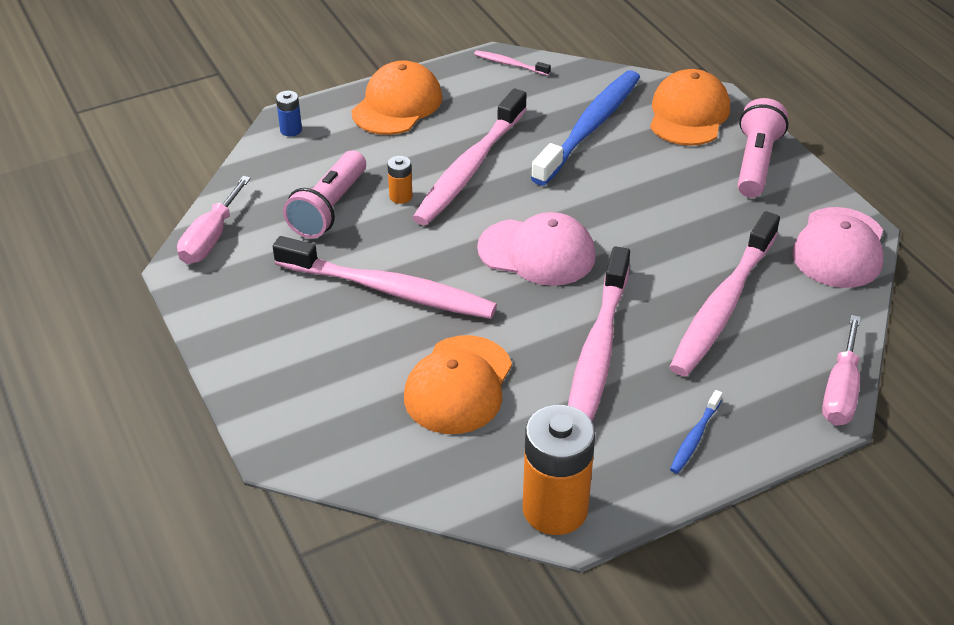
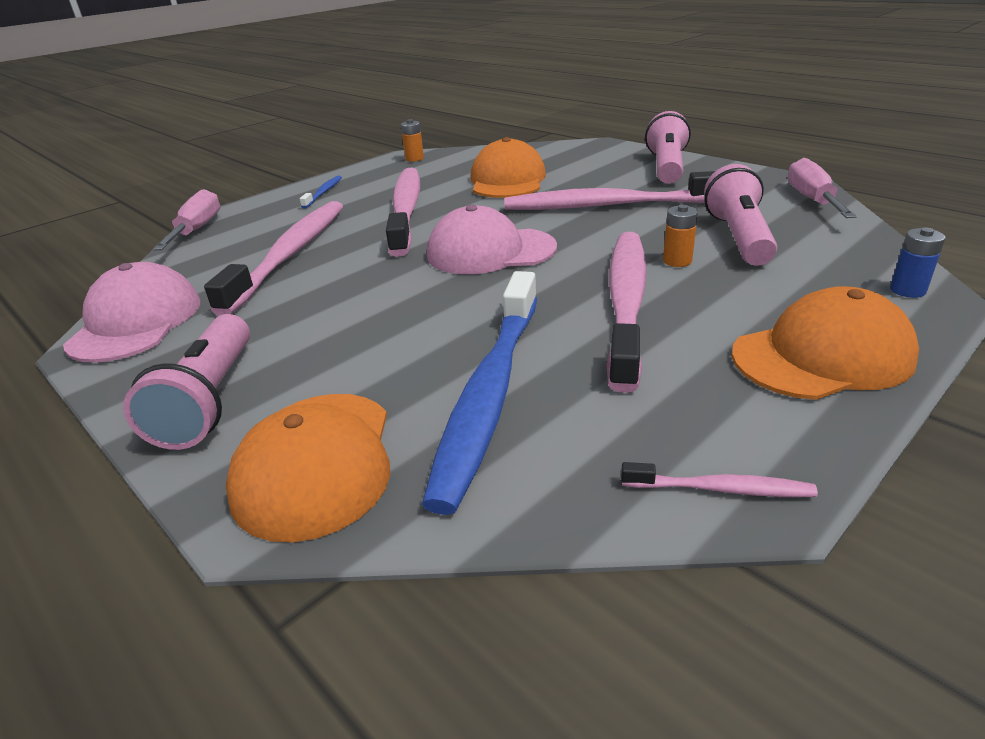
camera: 165 degrees right, 10 degrees down
(265, 349) = (666, 167): none -> pink flashlight
(397, 104) = (822, 355): orange cap -> orange cap turned 120 degrees counterclockwise
(555, 509) = (414, 158): orange battery -> orange battery, size x0.45

